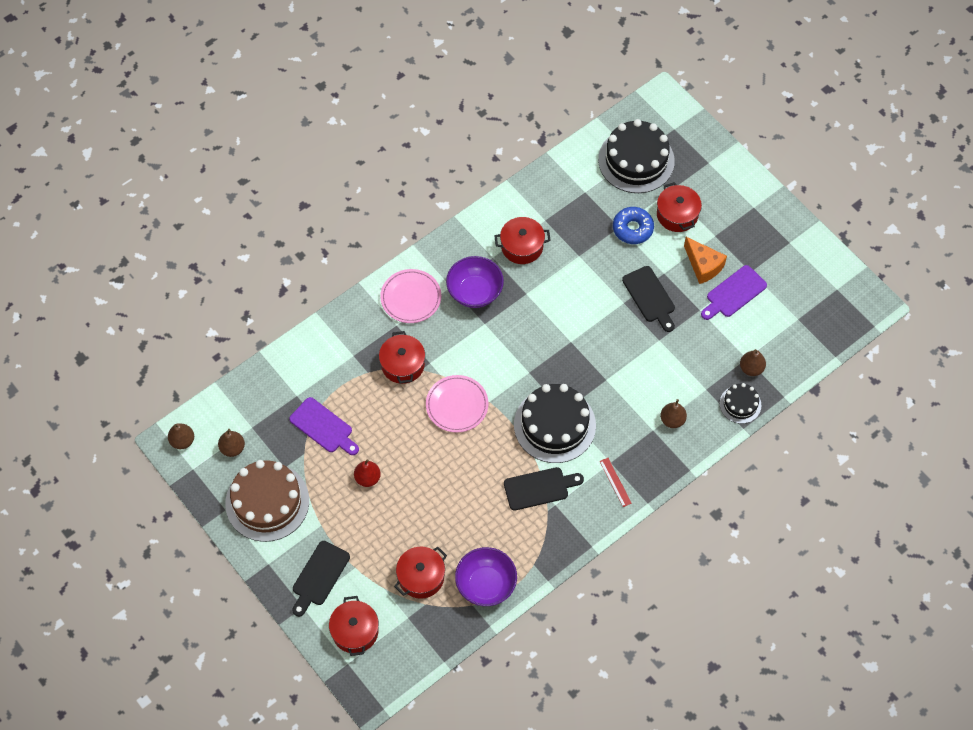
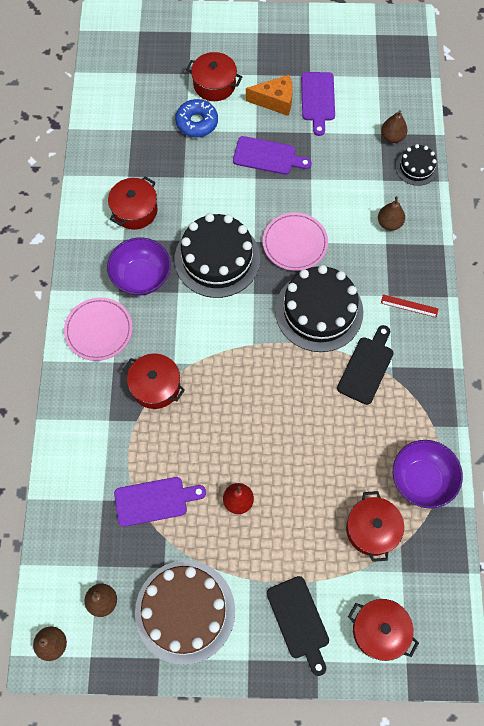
camera: 50 degrees left, 5 degrees up
(457, 405) = (233, 372): pink plate -> pink plate (295, 243)
(636, 160) = (140, 75): black cake -> black cake (217, 259)
(650, 297) = (267, 156): black cutting board -> purple cutting board

